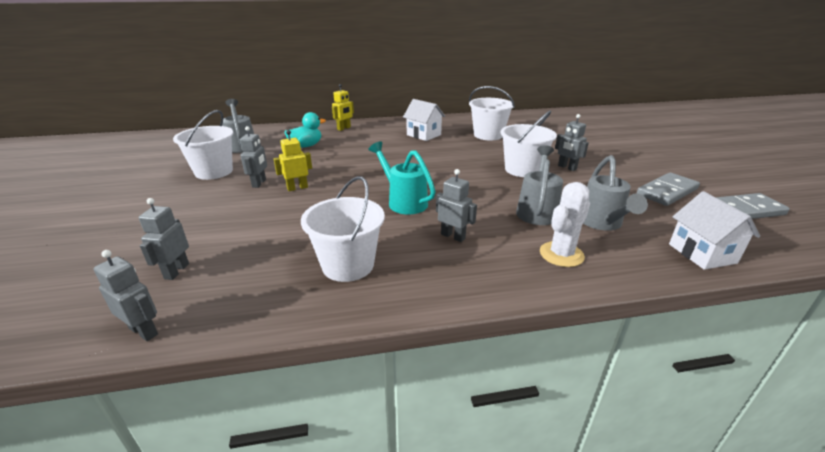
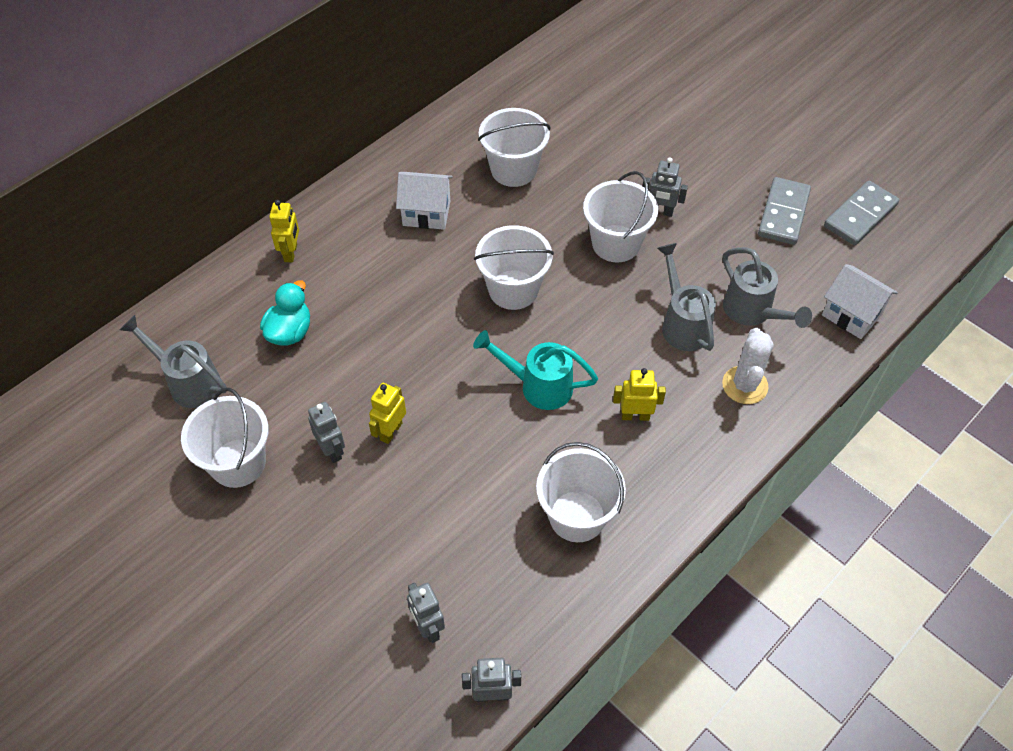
camera: 35 degrees left, 25 degrees up
(437, 166) = (513, 290): none -> white bucket
(453, 236) = (635, 416): grey robot -> yellow robot

